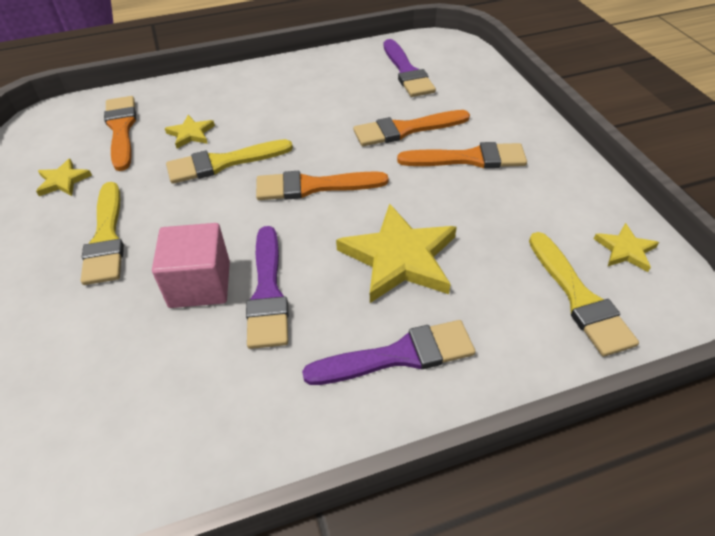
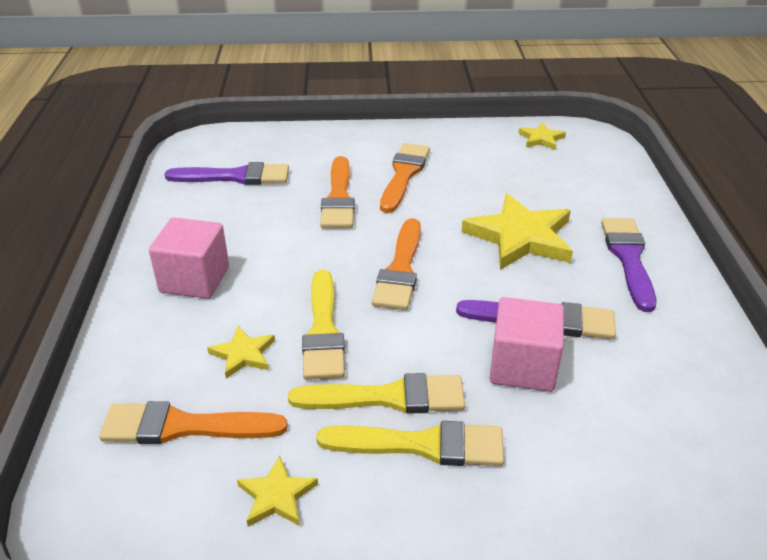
camera: 75 degrees left, 10 degrees down
(266, 92) = (194, 279): none -> pink cube
(579, 298) = (584, 169): yellow brush -> yellow brush (388, 397)

